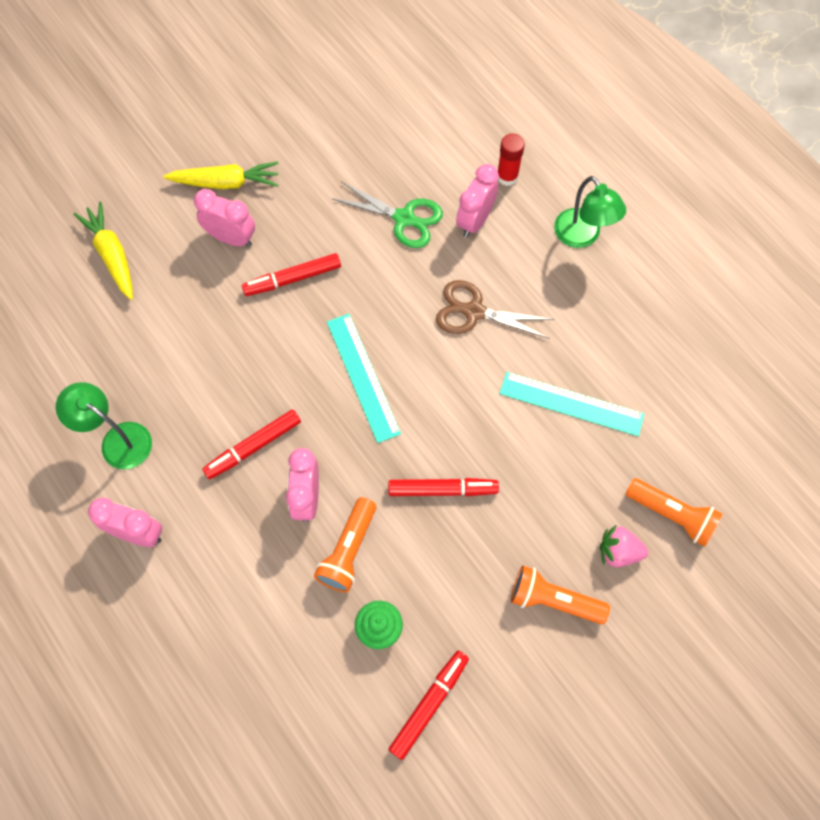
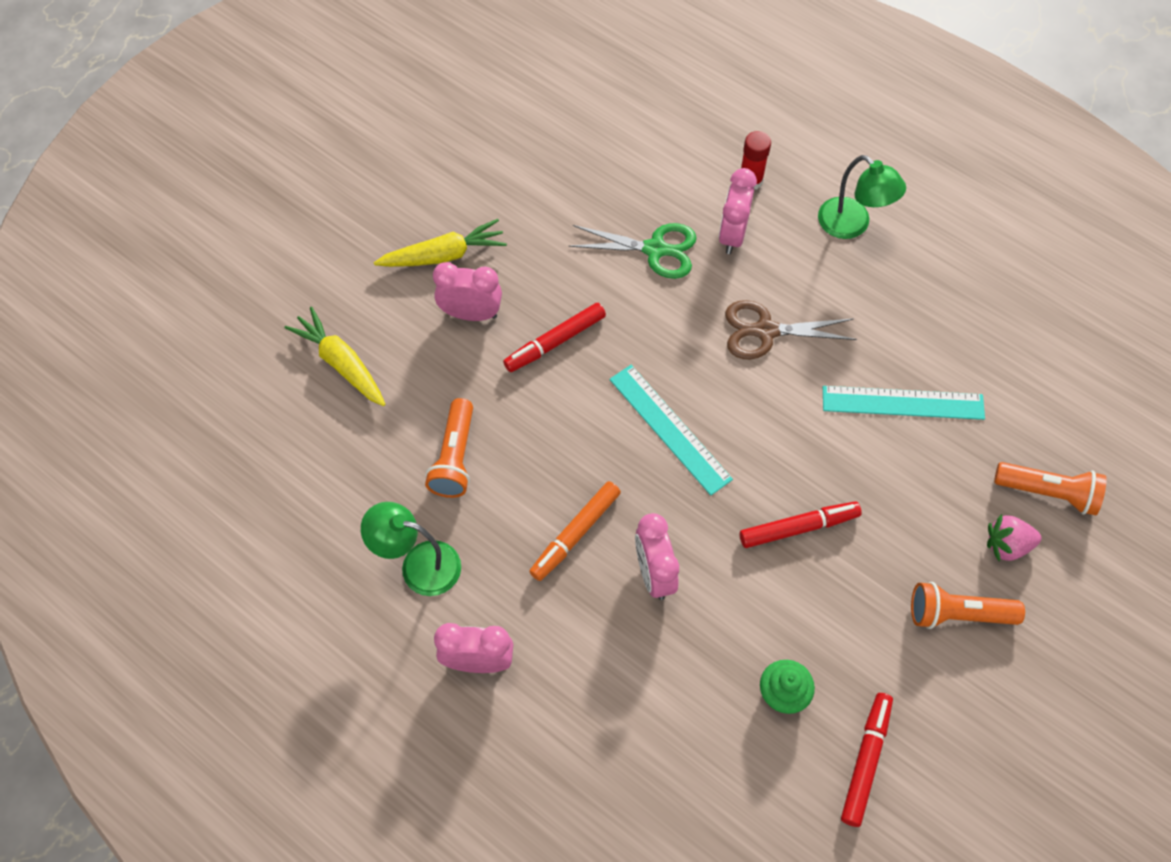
camera: 15 degrees left, 5 degrees down
(253, 447) = (575, 534): red marker -> orange marker
(348, 551) = (720, 619): orange flashlight -> orange flashlight (455, 457)

